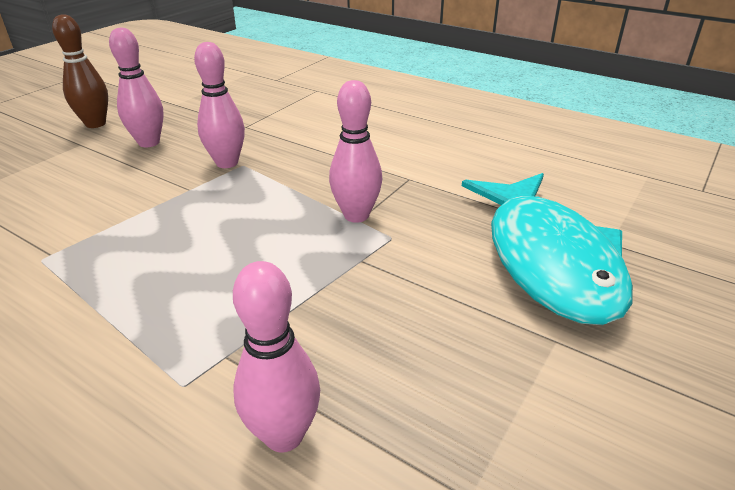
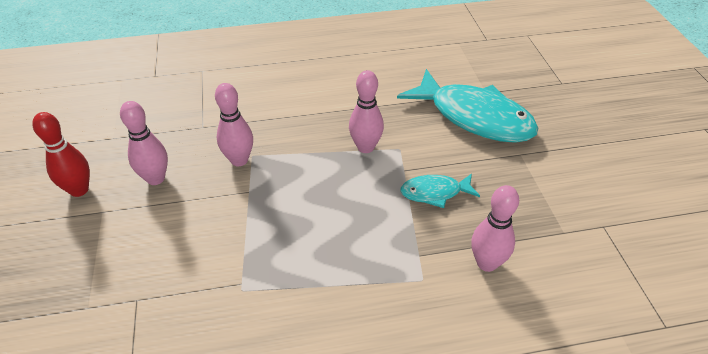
camera: 45 degrees left, 10 degrees up
(95, 124) = (79, 190): brown bowling pin -> red bowling pin
(358, 305) = (435, 193): none -> turquoise fish

